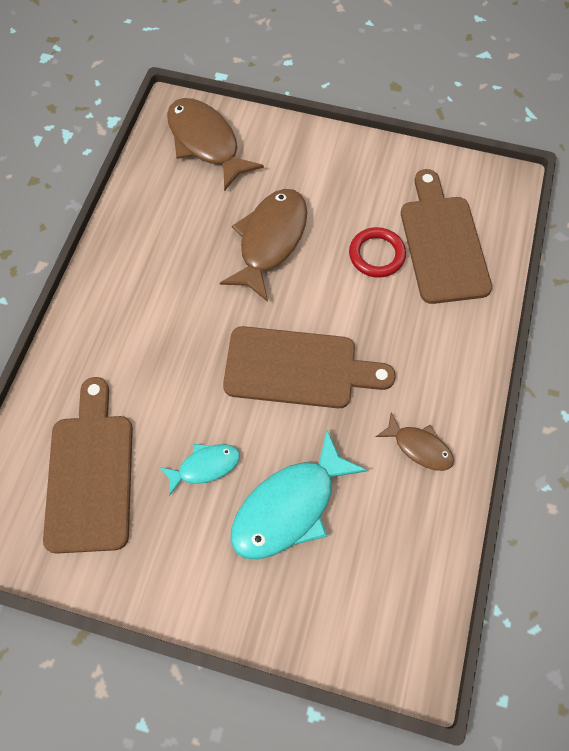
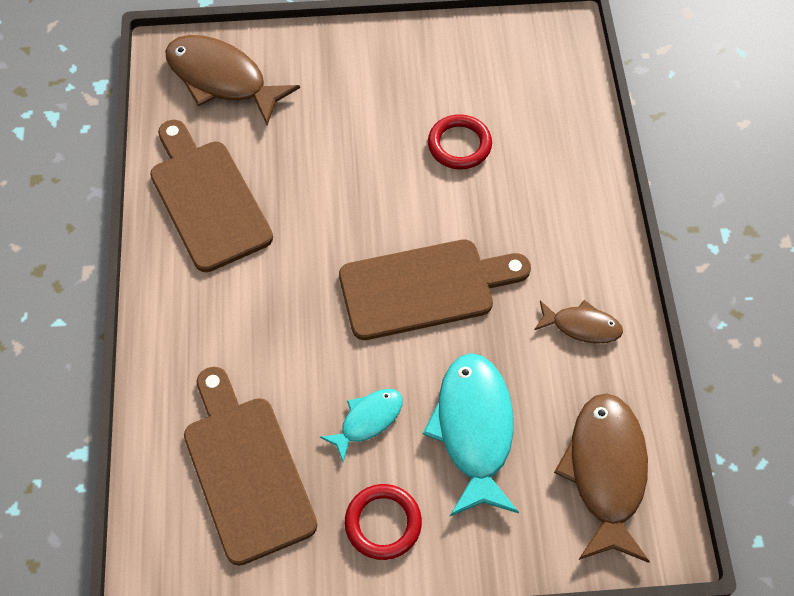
camera: 20 degrees left, 5 degrees down
(181, 560) = (383, 523): none -> red ring
(270, 241) = (339, 164): brown fish -> brown fish (605, 472)
(290, 506) = (474, 430): turquoise fish -> turquoise fish turned 150 degrees clockwise
(442, 243) = (523, 112): brown cutting board -> brown cutting board (207, 199)

